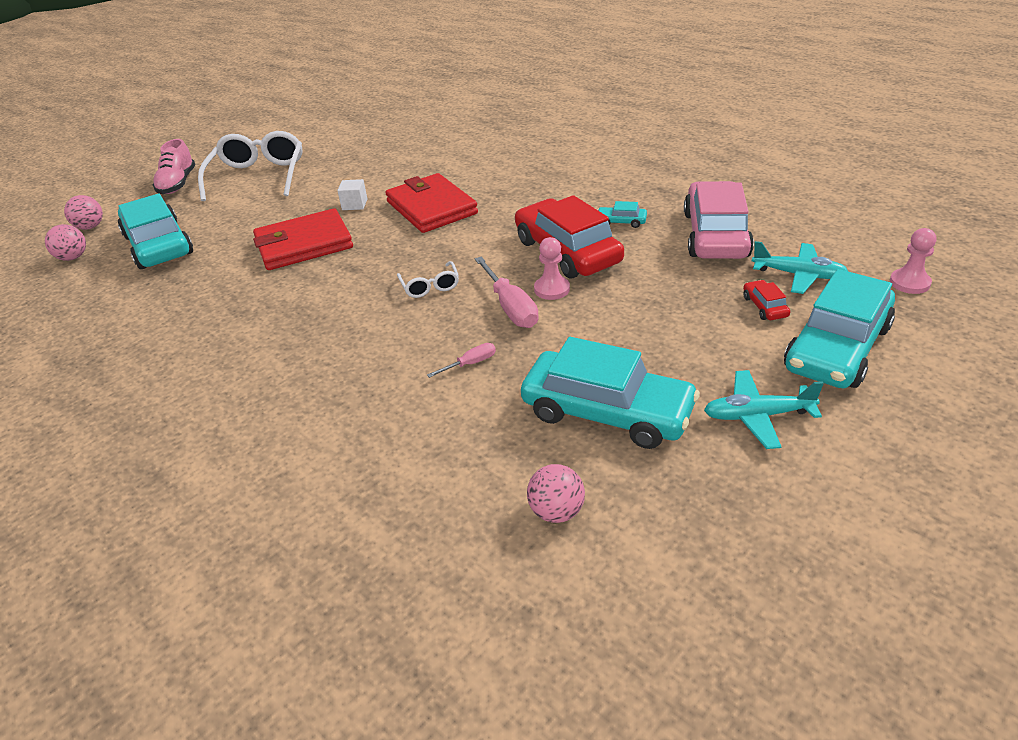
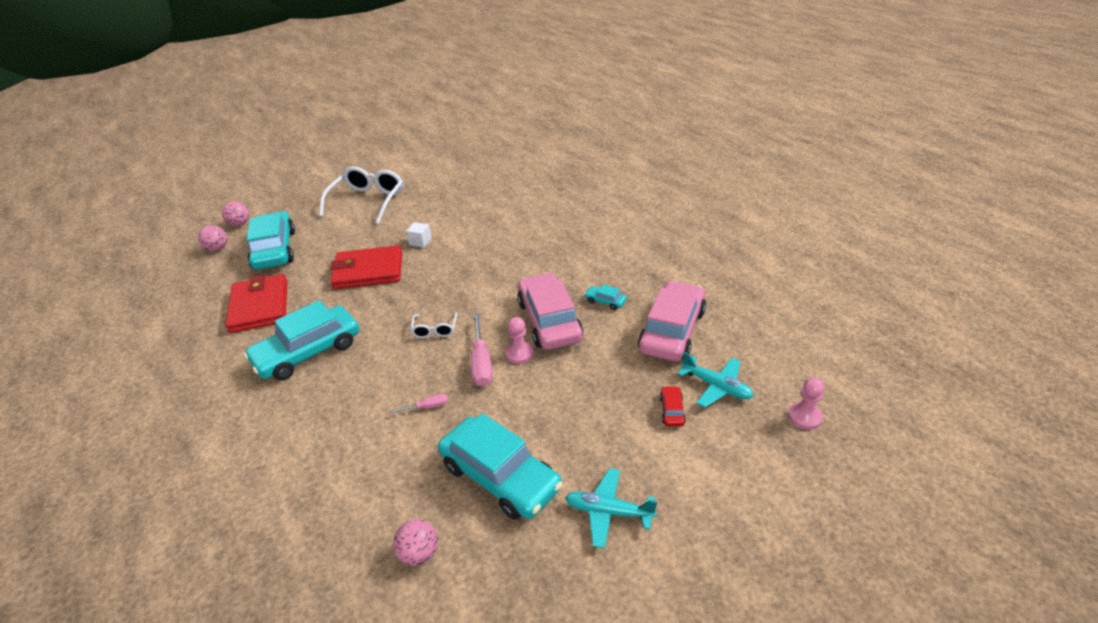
camera: 15 degrees right, 0 degrees up
(177, 184) = (312, 197): pink shoe -> none
(431, 208) = (472, 256): red wallet -> red wallet (259, 306)
(567, 251) = (549, 321): red car -> pink car
(837, 348) = (706, 465): turquoise car -> turquoise car (308, 352)

